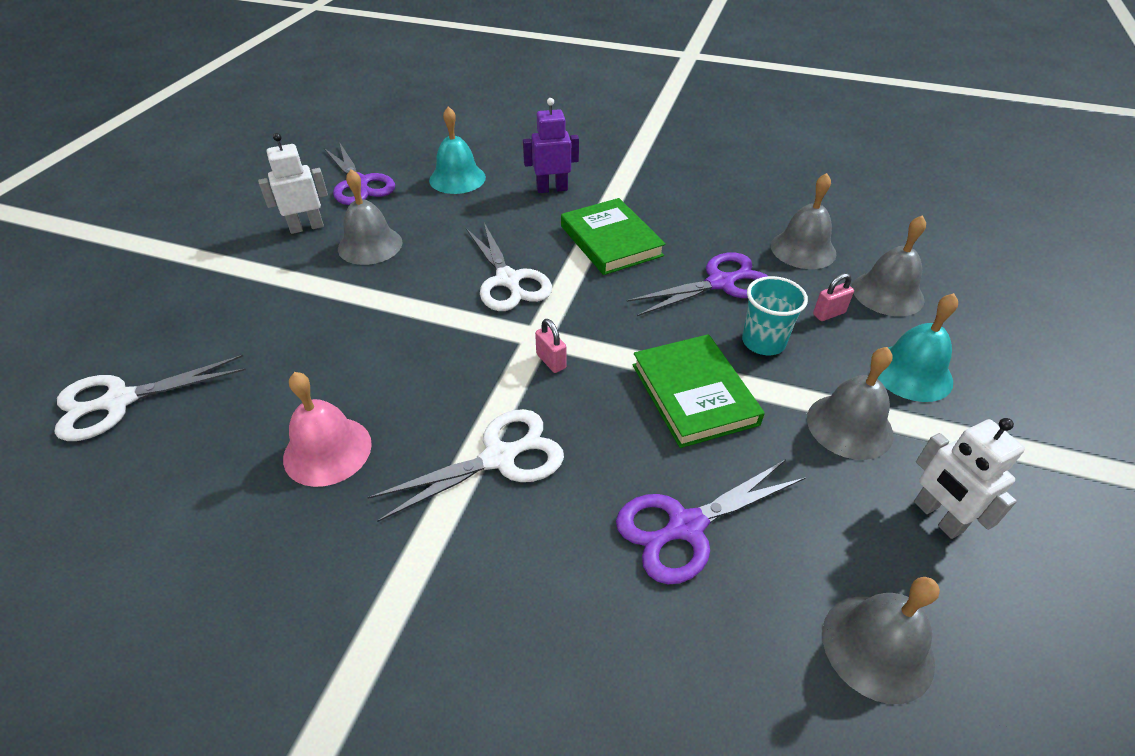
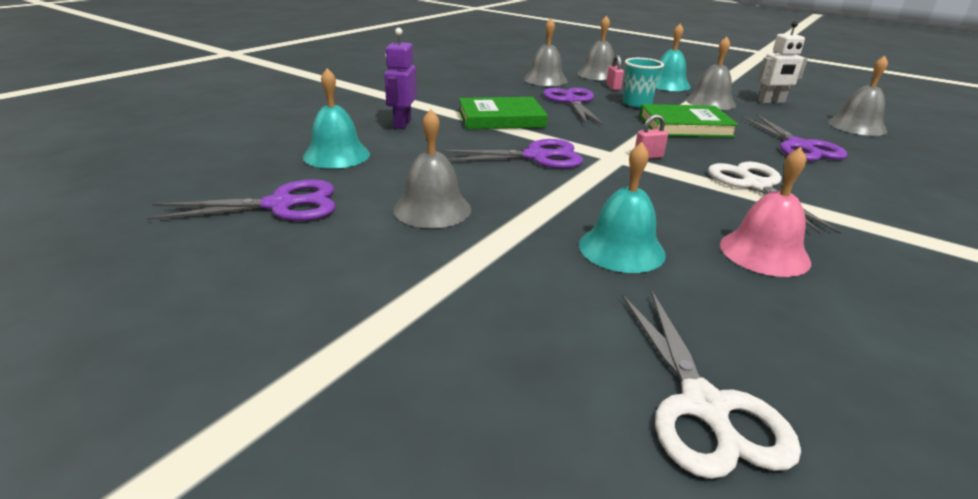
camera: 75 degrees left, 15 degrees down
(306, 227) = (356, 245): white robot -> none
(320, 353) = (621, 249): none -> turquoise bell
(508, 280) = (536, 156): white scissors -> purple scissors

